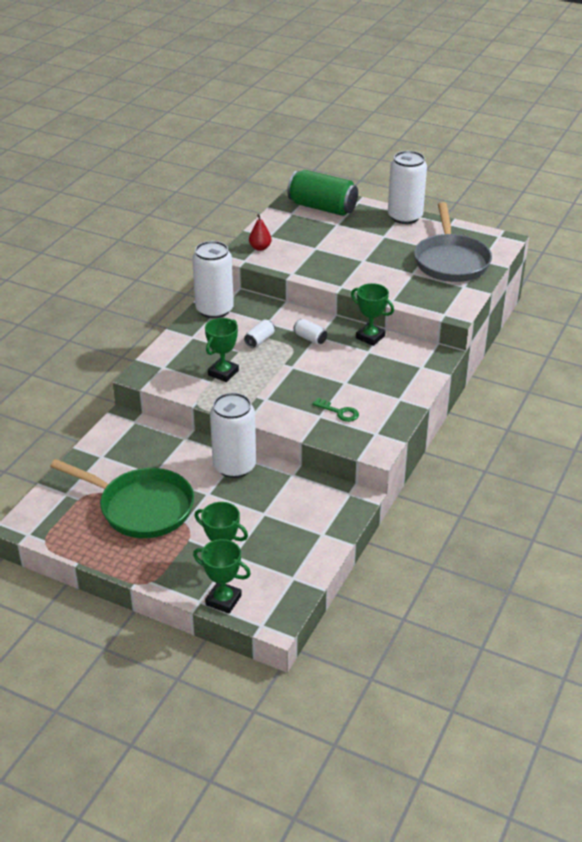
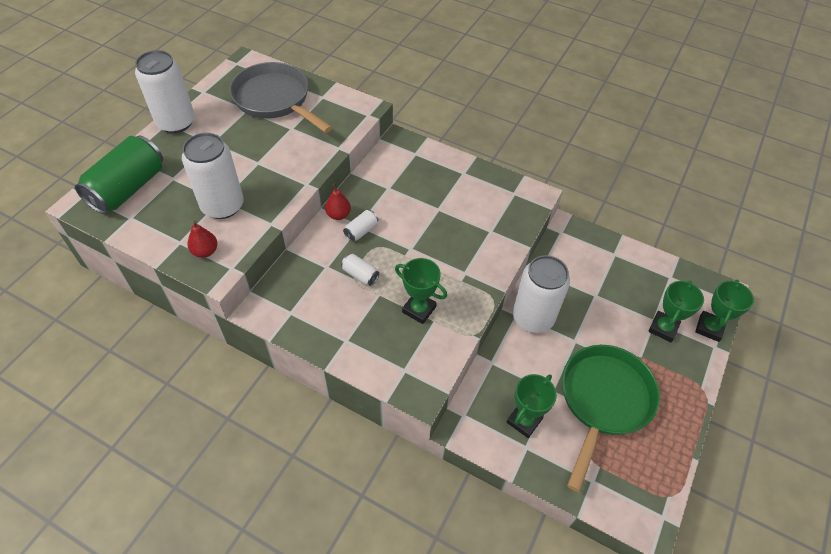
camera: 90 degrees left, 15 degrees up
(214, 310) = (292, 317): white can -> white can (222, 206)
(328, 325) = (338, 215): none -> red pear
(339, 412) = (484, 216): green key -> none
(370, 337) = (364, 184): green trophy -> green trophy (524, 420)
(451, 261) = (275, 100): grey pan -> grey pan turned 135 degrees counterclockwise

